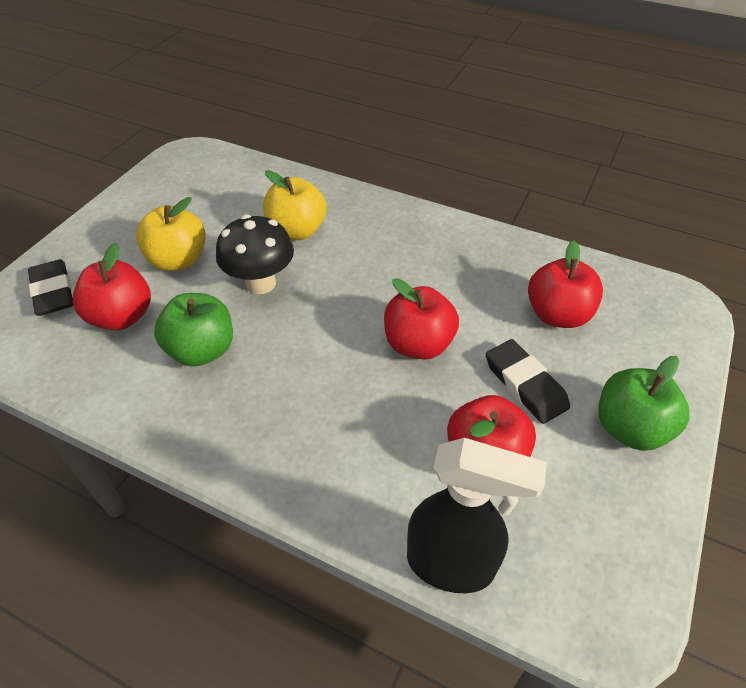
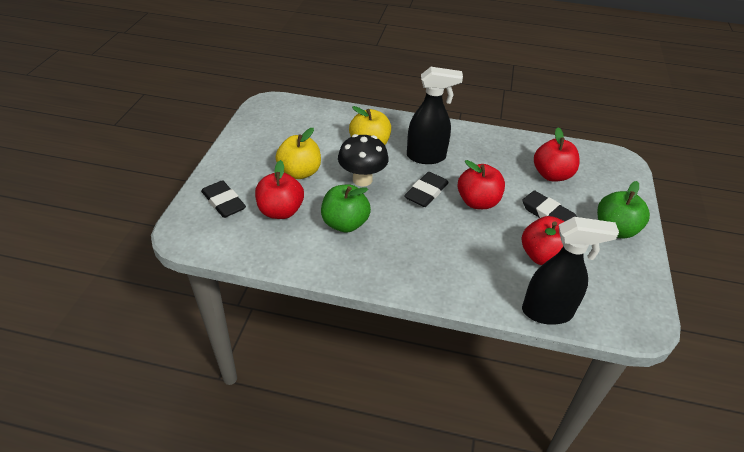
camera: 15 degrees left, 5 degrees down
(345, 317) = (426, 192): none -> black eraser
(372, 259) = (426, 157): none -> black spray bottle

